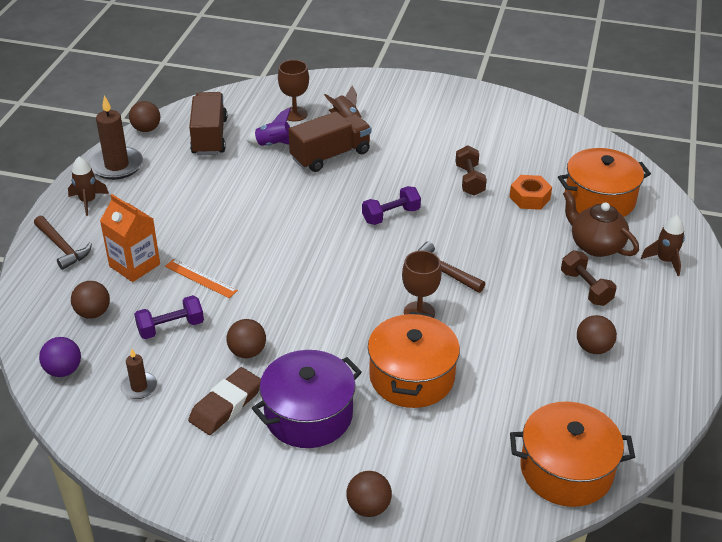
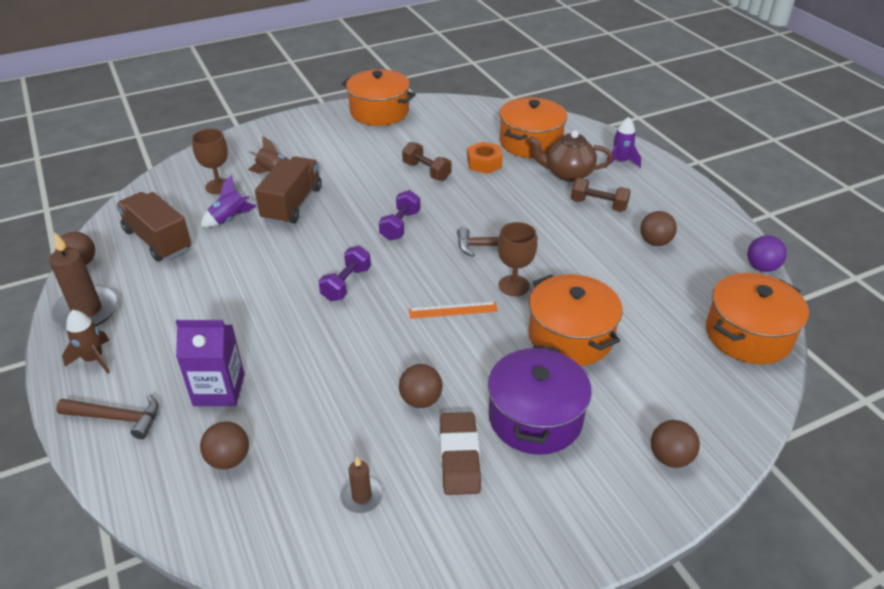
camera: 40 degrees left, 0 degrees up
(63, 370) = (264, 534): purple ball -> purple ball (761, 267)
(134, 265) = (219, 390): orange carton -> purple carton
(171, 327) = (325, 423): purple dumbbell -> purple dumbbell (346, 284)
(200, 278) = (300, 364): orange ruler -> orange ruler (453, 310)
(495, 106) = (379, 112): none -> orange pot
(665, 261) = (620, 162): brown rocket -> purple rocket

